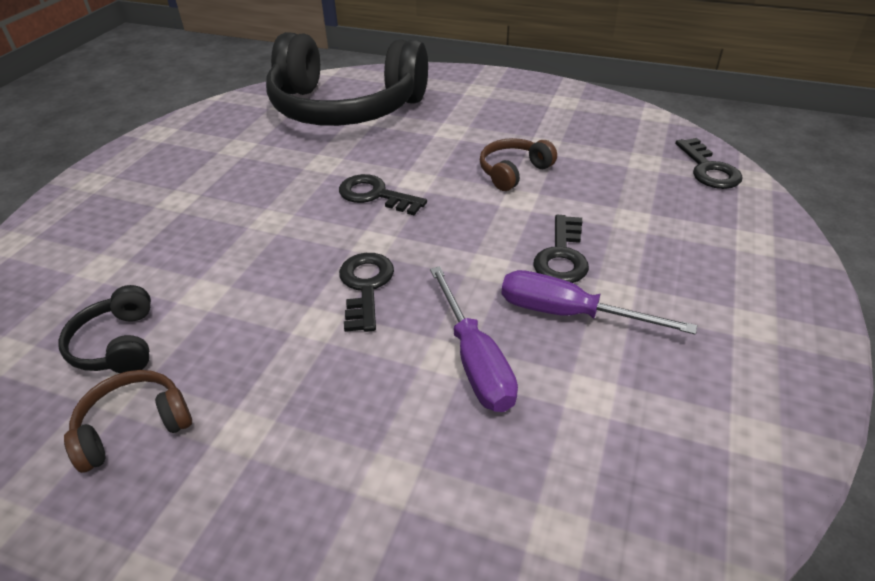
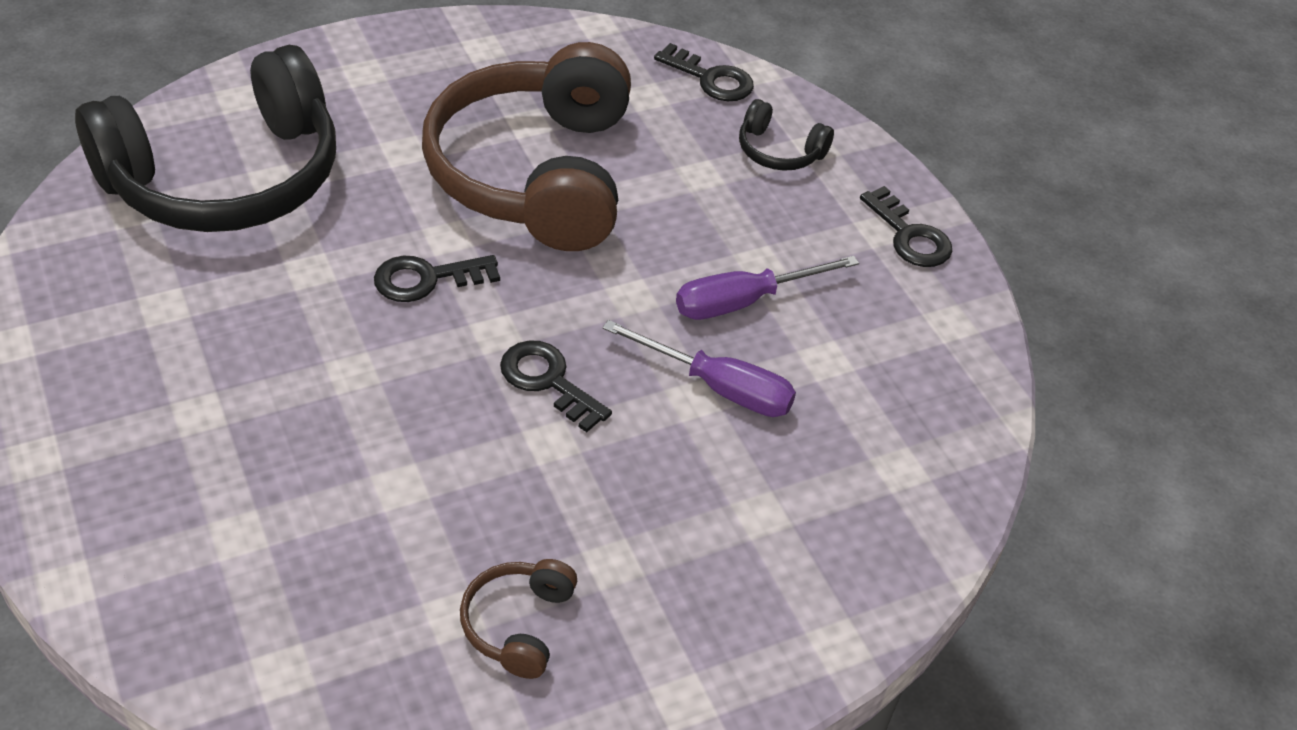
camera: 50 degrees left, 5 degrees up
(117, 344) = (390, 583): black headphones -> black headphones (779, 151)
(513, 172) = (535, 174): brown headphones -> brown headphones, size x2.49
(562, 256) = (682, 248): black key -> black key (909, 236)

